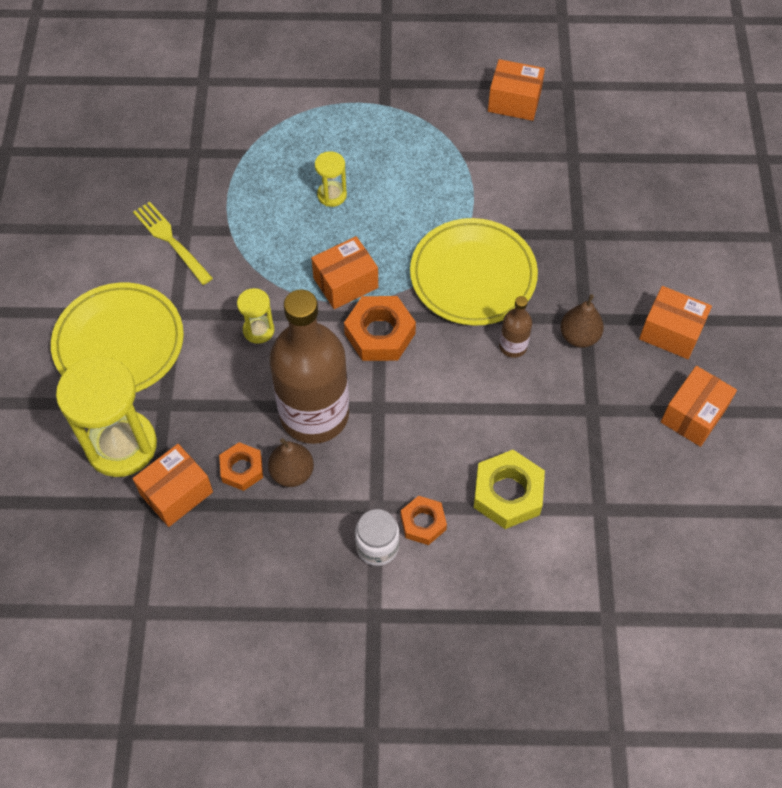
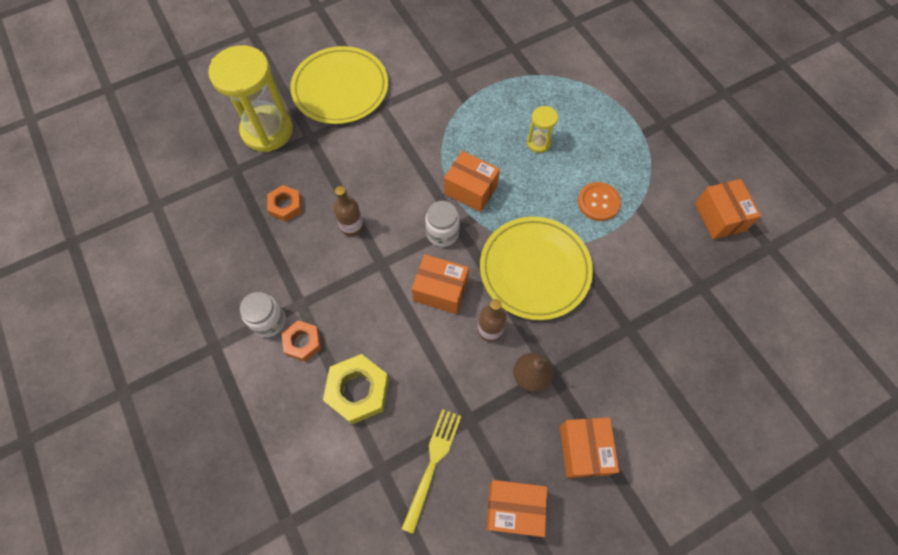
camera: 60 degrees right, 5 degrees up
(170, 240) = (435, 73): yellow fork -> yellow fork (432, 463)
(176, 493) = (248, 179): orange box -> orange box (440, 290)
(258, 330) = (398, 158): yellow hourglass -> none
(292, 473) = (299, 237): brown pear -> none
(314, 414) = (352, 226): brown bottle -> brown bottle, size x0.42
(379, 334) = (442, 233): orange nut -> white jar
(435, 184) = (598, 202): none -> orange button

